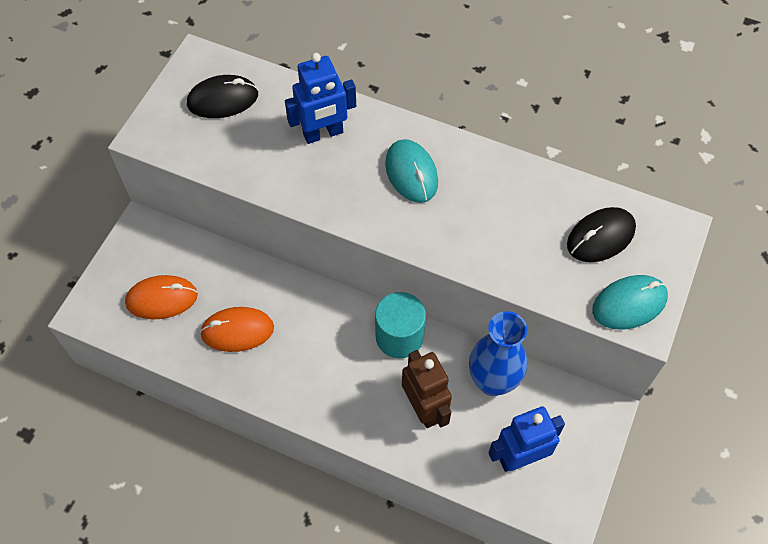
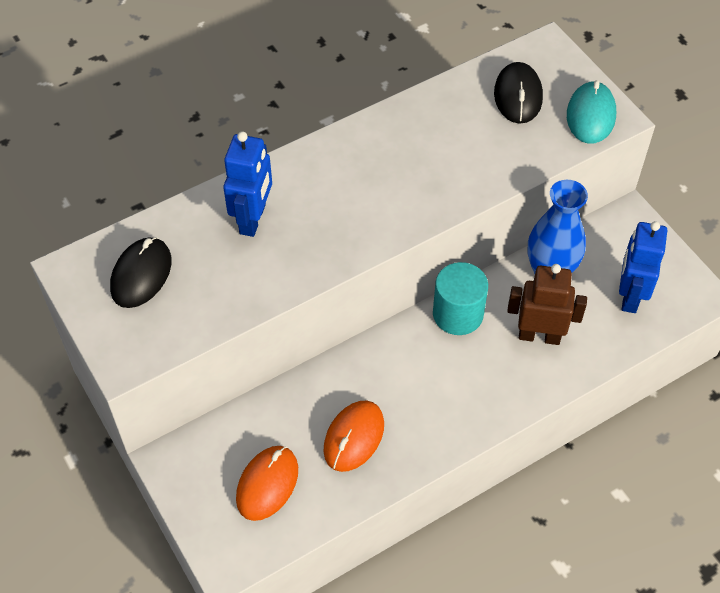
camera: 55 degrees left, 5 degrees down
(411, 173) = (352, 180): turquoise mouse -> none

